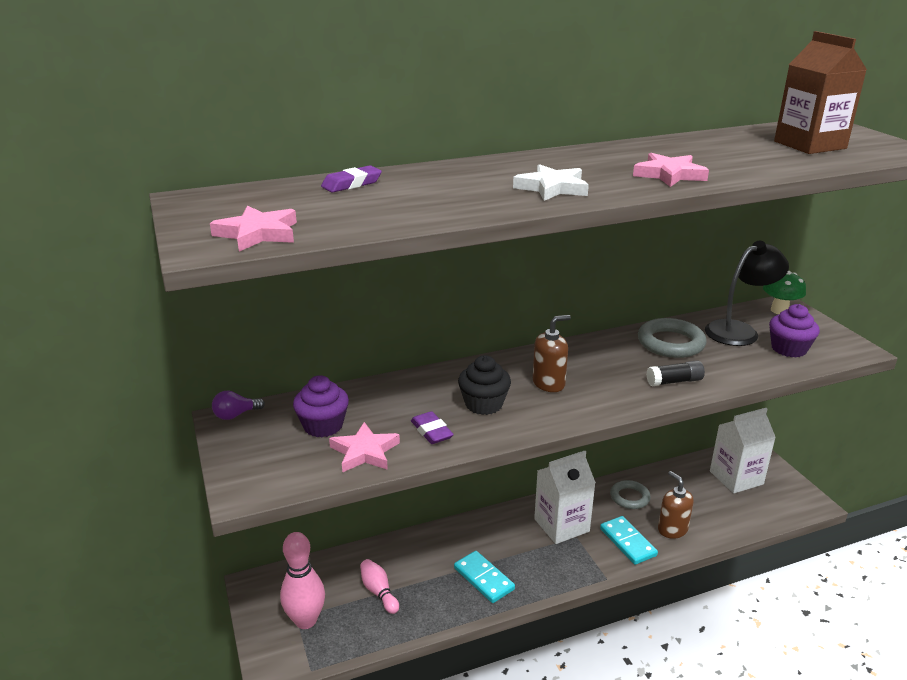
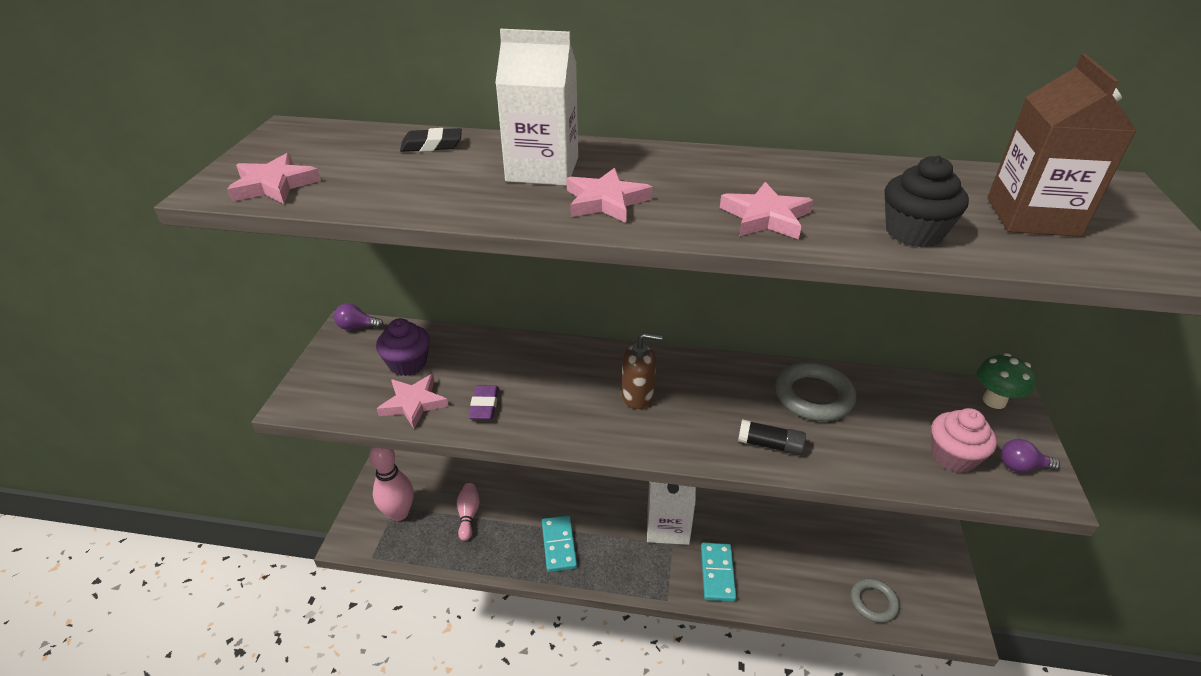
camera: 30 degrees right, 10 degrees up
(351, 184) = (432, 145): purple eraser -> black eraser
(484, 404) = (556, 395): black cupcake -> black cupcake (914, 232)
(552, 188) = (606, 201): white star -> pink star
(629, 497) = (757, 527): grey ring -> grey ring (873, 602)
(672, 529) = (774, 581): brown soap dispenser -> none
(736, 478) = (893, 557): white carton -> white carton (542, 169)
(739, 330) = (913, 409): black lamp -> none
(789, 349) = (953, 456): purple cupcake -> pink cupcake
(830, 341) = (1021, 466): none -> purple light bulb

